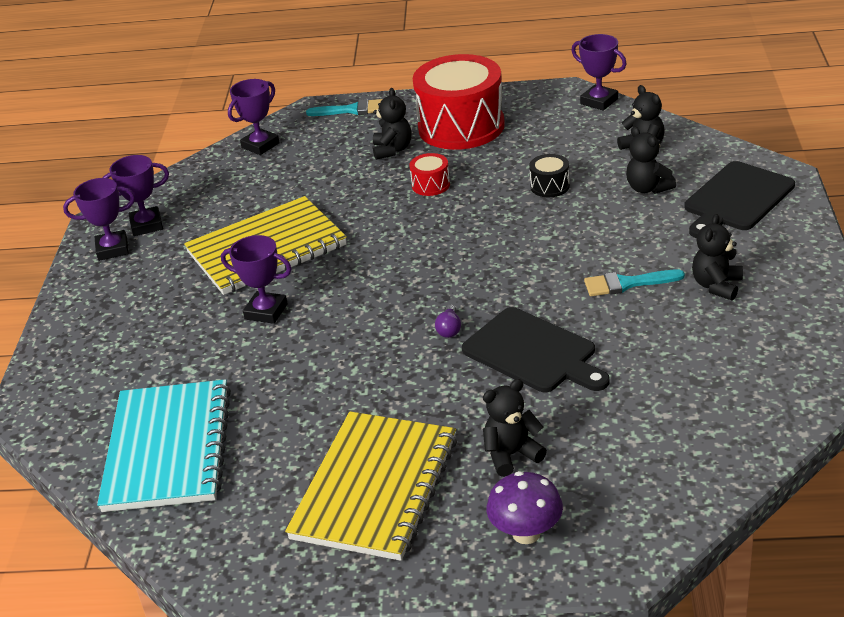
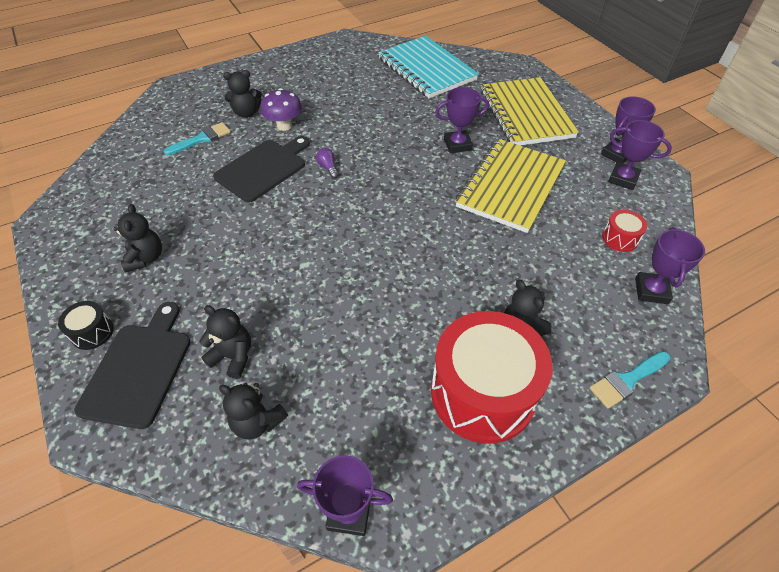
camera: 145 degrees right, 15 degrees up
(146, 225) = (623, 179): purple trophy -> purple trophy turned 75 degrees clockwise
(375, 488) = (307, 82): yellow notebook -> yellow notebook (526, 114)
(431, 185) = (443, 292): red drum -> red drum (620, 238)
(511, 455) = (246, 113): black teddy bear -> black teddy bear turned 45 degrees clockwise
(526, 533) = (222, 86): purple mushroom -> purple mushroom (284, 126)
(533, 352) = (263, 168): black cutting board -> black cutting board turned 120 degrees clockwise
(550, 186) = (331, 327): black drum -> black drum (92, 332)
(627, 283) = (218, 239): turquoise brush -> turquoise brush (201, 139)

